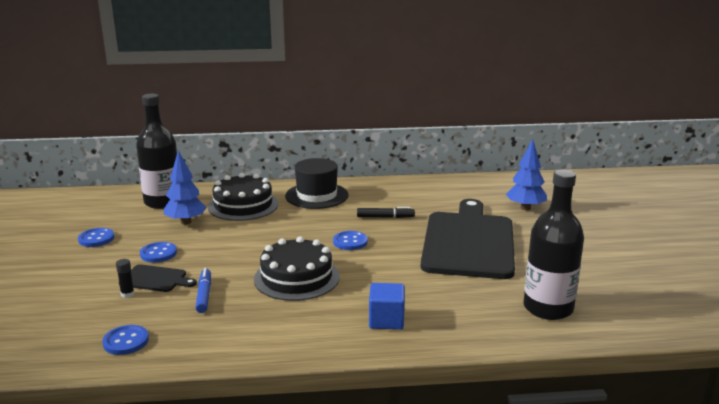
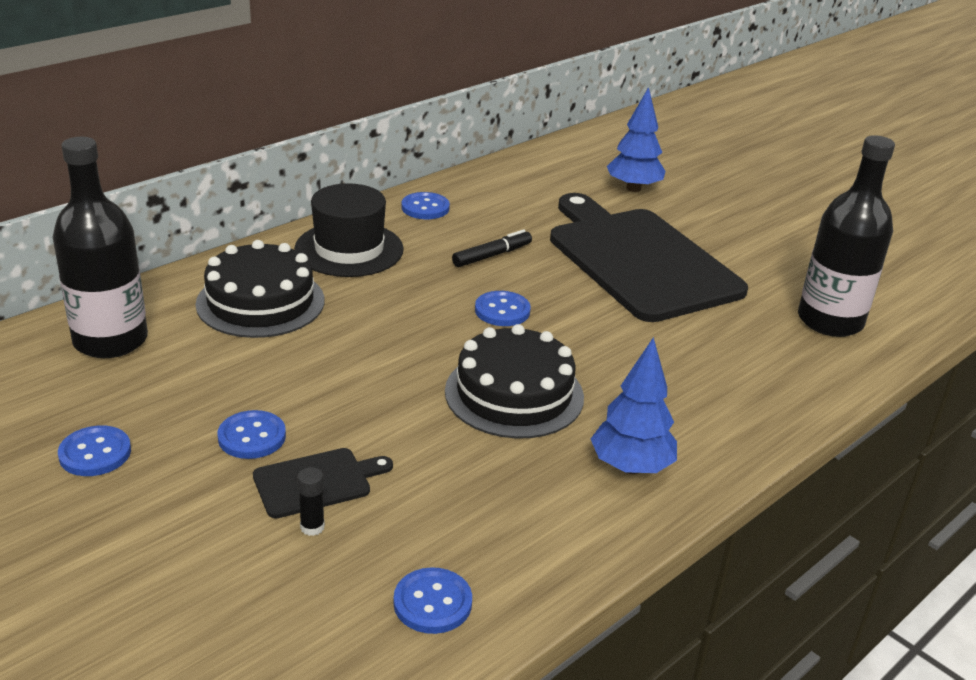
camera: 40 degrees left, 10 degrees up
(186, 222) = (210, 364): blue tree -> blue tree (630, 467)
(204, 295) = (430, 475): blue marker -> none
(384, 188) = (425, 208): none -> blue button
(386, 320) = (703, 409): blue cube -> none

